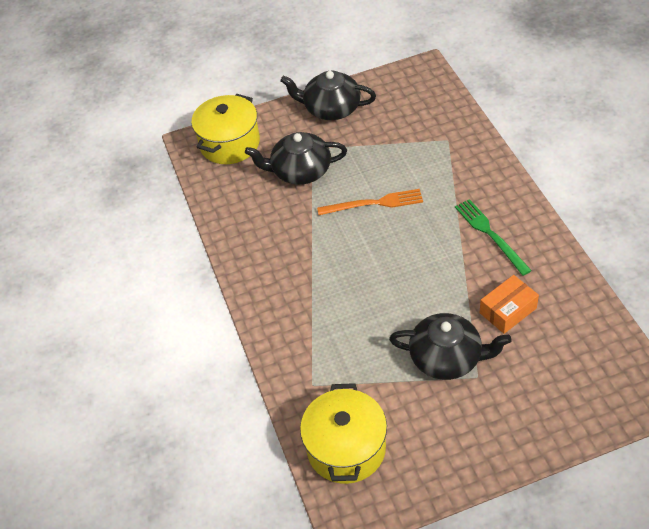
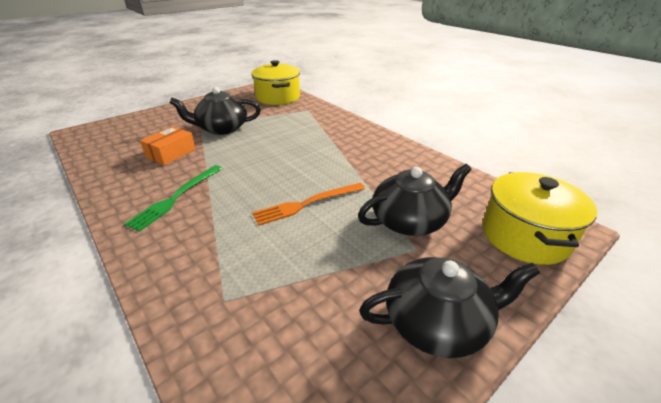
camera: 155 degrees right, 15 degrees down
(490, 234) = (176, 197): green fork -> green fork turned 75 degrees clockwise

